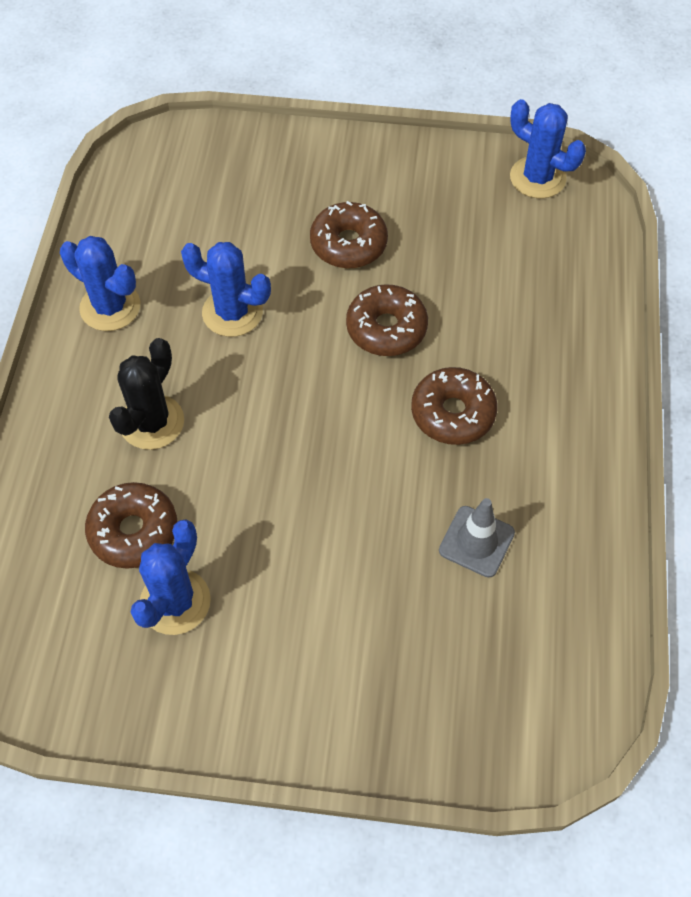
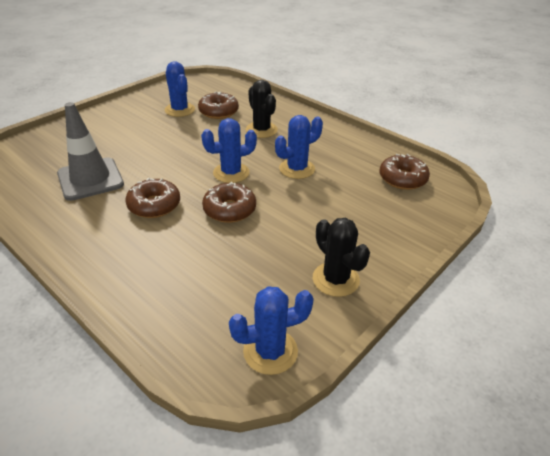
camera: 125 degrees right, 20 degrees down
(110, 307) = (337, 141): blue cactus -> blue cactus (231, 173)
(348, 244) = (302, 224): brown donut -> brown donut (402, 179)
(409, 176) = (335, 279): none -> black cactus
(476, 541) = (90, 179): grey traffic cone -> grey traffic cone, size x1.68

